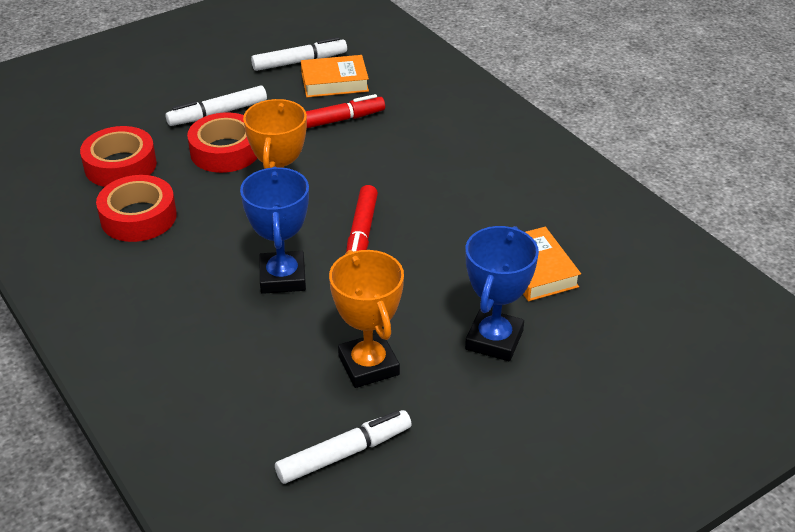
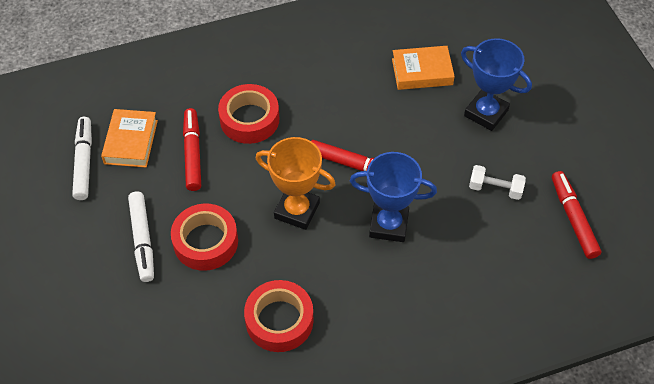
camera: 75 degrees left, 15 degrees up
(120, 165) = (196, 329): red tape -> red tape (249, 119)
(344, 453) = (573, 218): white marker -> red marker
(368, 365) = (495, 189): orange trophy -> white dumbbell

